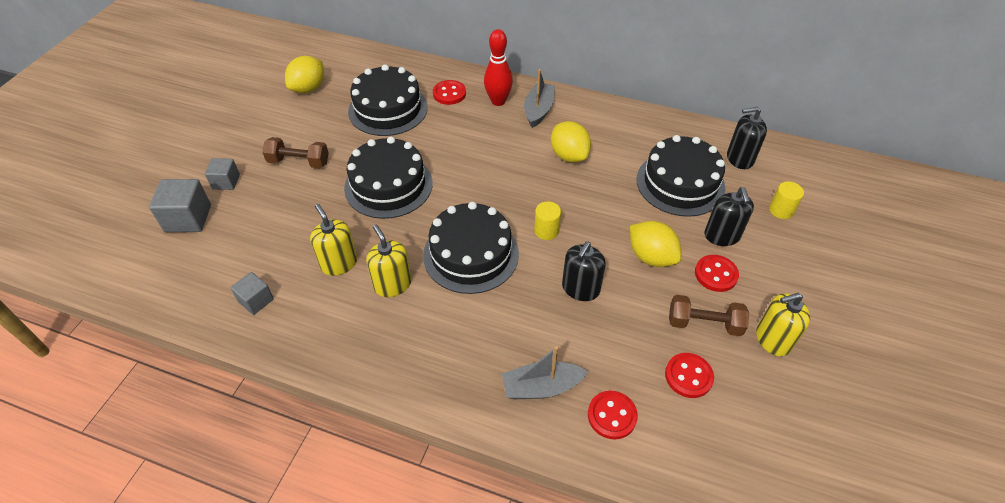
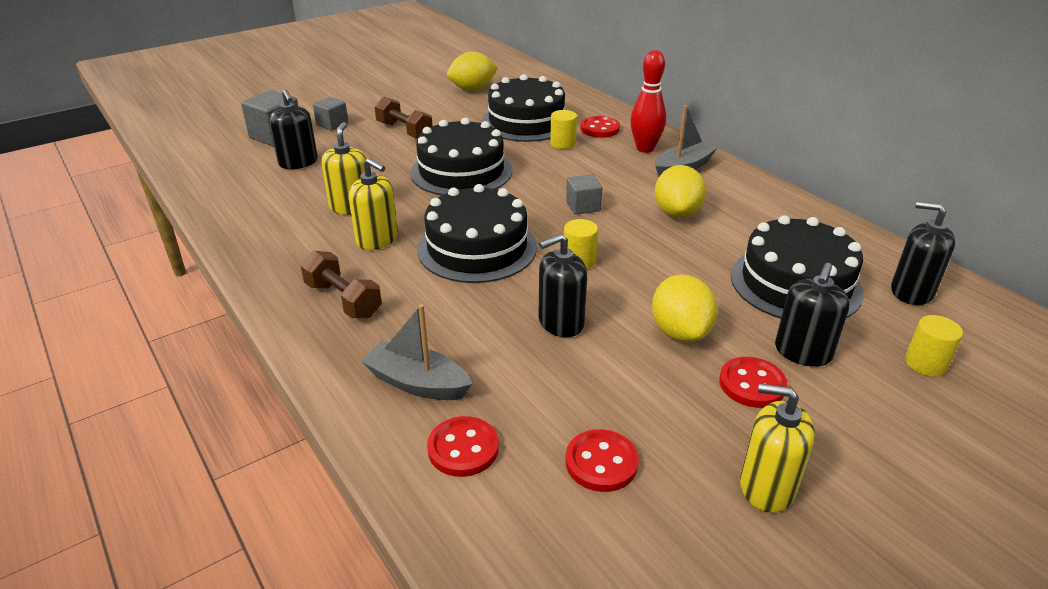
camera: 35 degrees right, 15 degrees down
(243, 239) = (298, 162): none -> black soap dispenser
(256, 300) = (256, 204): grey cube -> grey cube (583, 206)
(392, 284) = (377, 239): yellow soap dispenser -> yellow soap dispenser turned 120 degrees clockwise
(436, 121) = (563, 143): none -> yellow cylinder
(704, 324) = (681, 423): brown dumbbell -> brown dumbbell (343, 300)

